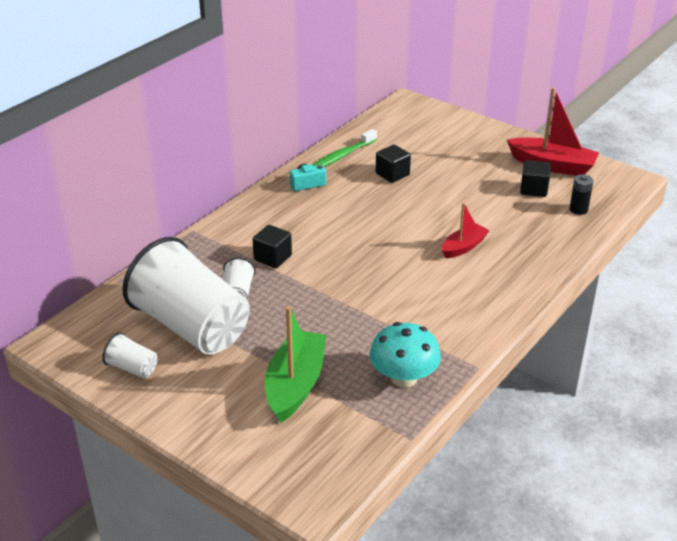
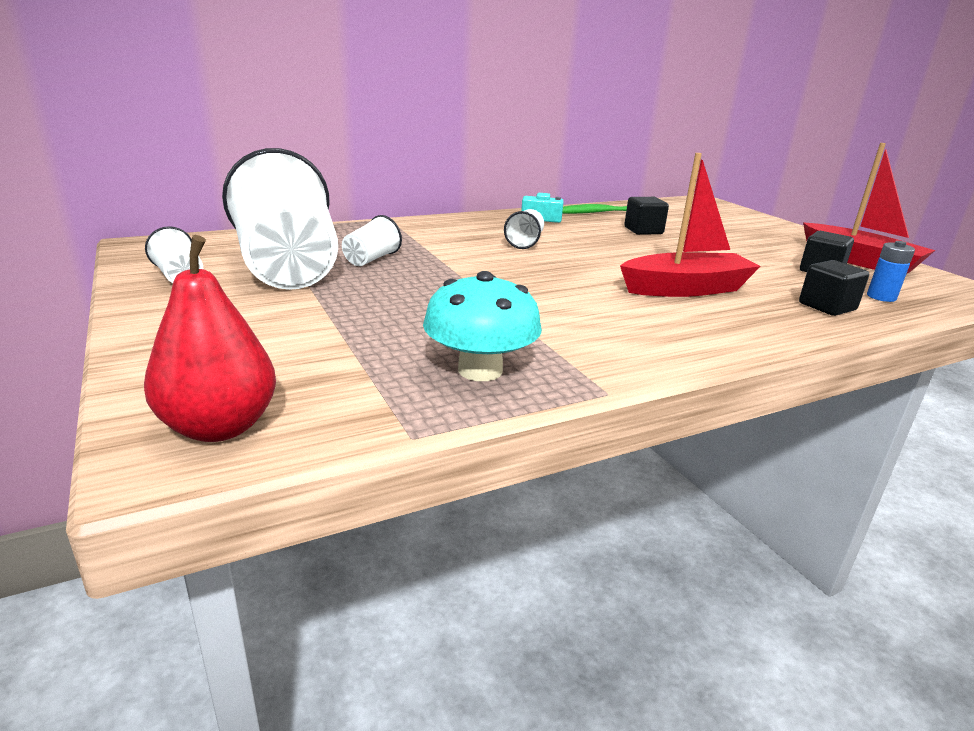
camera: 25 degrees right, 10 degrees down
(272, 258) = (443, 248): black cube -> black cube (827, 307)
(295, 385) = (328, 336): green boat -> none
(317, 473) = (219, 427): none -> red pear
(322, 226) = (525, 242): none -> white cup
(463, 247) = (686, 289): red boat -> red boat, size x1.69
(578, 209) = (881, 297): black battery -> blue battery

